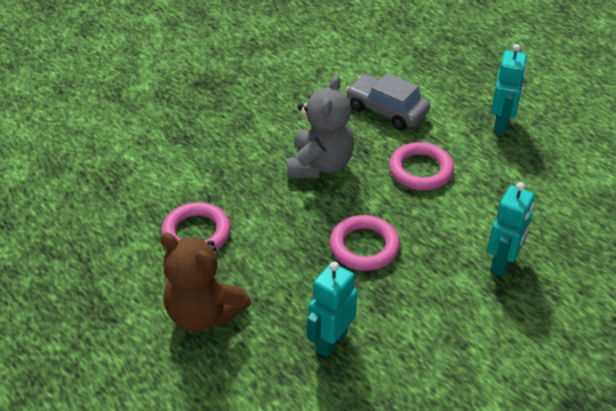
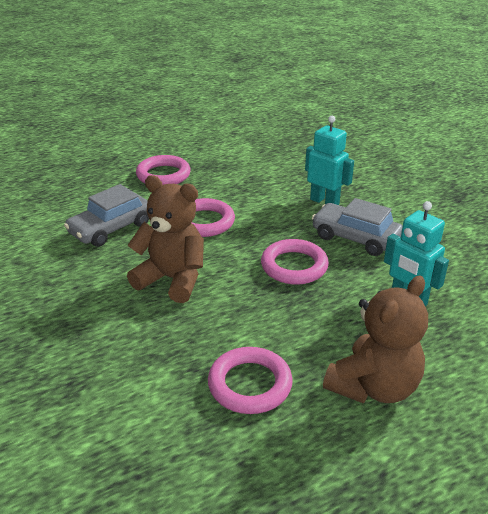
camera: 80 degrees left, 10 degrees down
(319, 165) = (172, 279): grey teddy bear -> brown teddy bear
(433, 295) = (355, 238): none -> grey car
(501, 124) = (163, 175): turquoise robot -> pink ring

